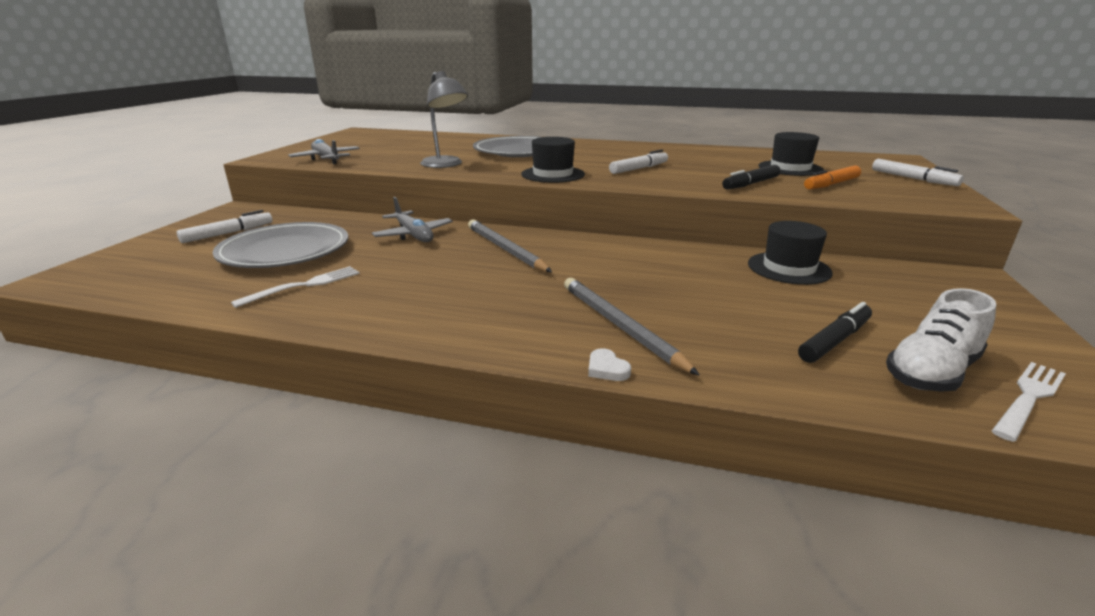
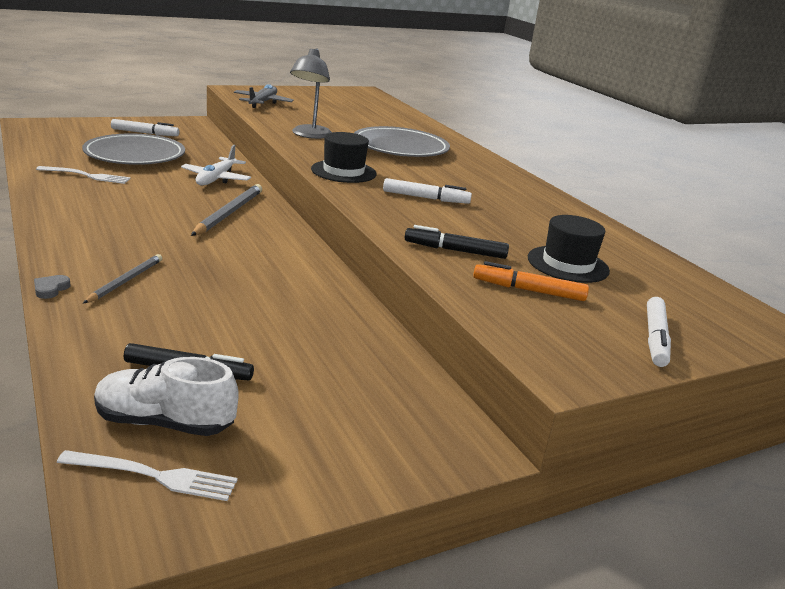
camera: 45 degrees right, 0 degrees up
(413, 235) = (216, 179): grey plane -> white plane
(607, 369) = (50, 289): white heart -> grey heart
(620, 326) = (125, 281): grey pencil -> grey pencil, size x0.65
(789, 268) = (347, 334): black hat -> none

